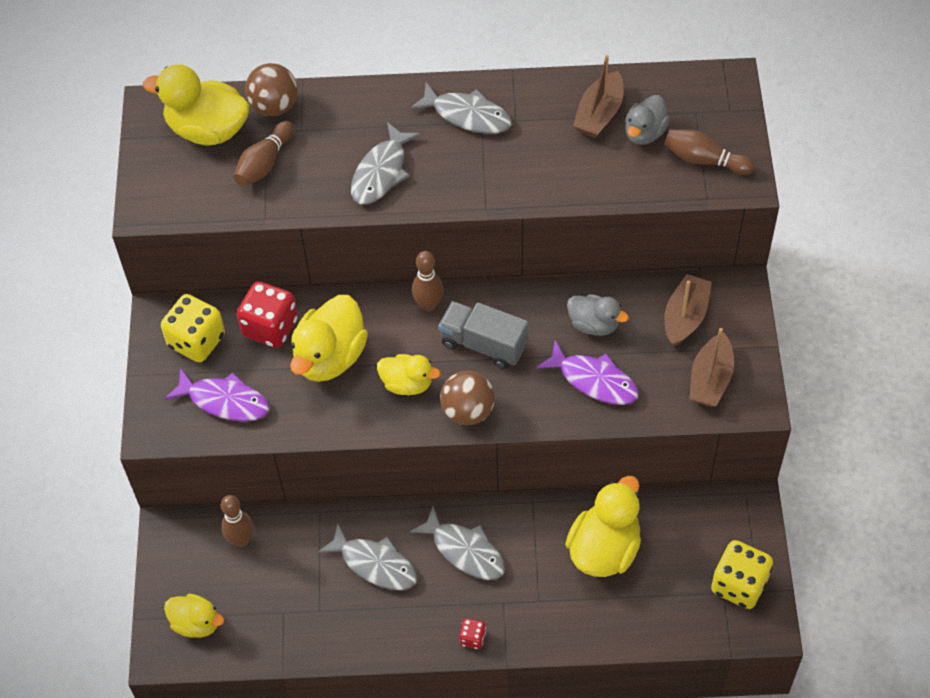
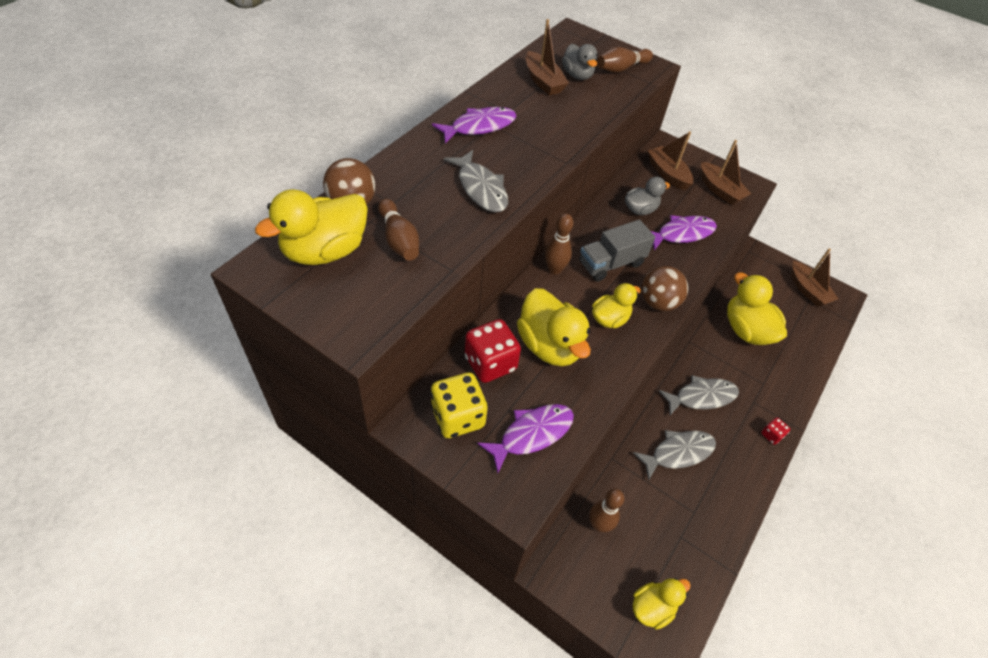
camera: 60 degrees left, 5 degrees down
(467, 115) = (479, 126): grey fish -> purple fish
(739, 585) = (807, 290): yellow dice -> brown boat

